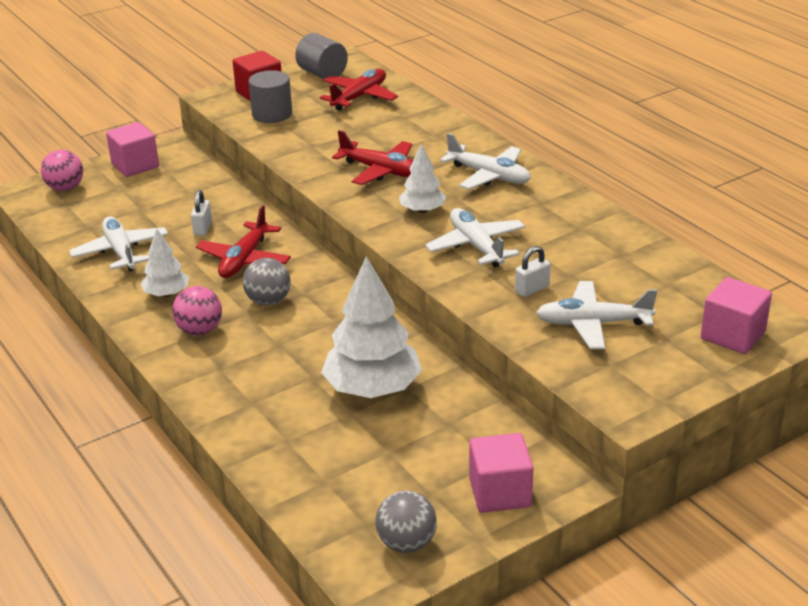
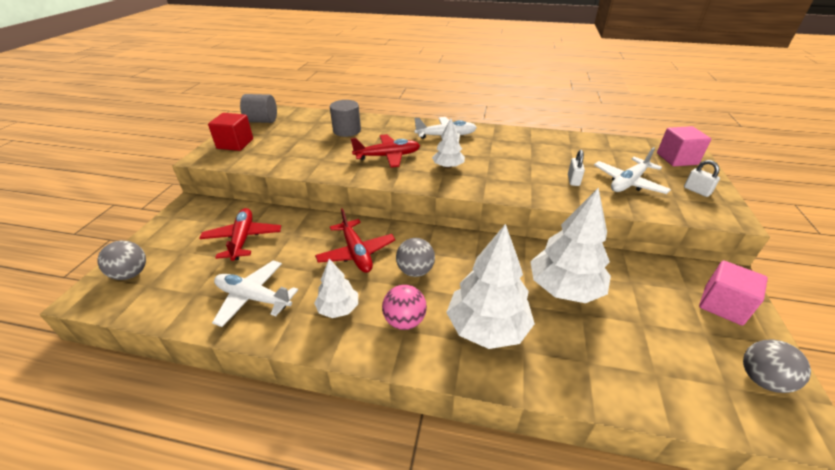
camera: 45 degrees left, 5 degrees up
(65, 188) = (131, 274): pink ball -> grey ball
(135, 165) = (176, 230): pink cube -> none
(203, 228) = (295, 247): white padlock -> white padlock (696, 191)
(252, 373) = (487, 328): none -> white tree
(272, 114) = (264, 152): grey cylinder -> grey cylinder (347, 130)
(359, 97) = (306, 125): red plane -> red plane (243, 239)
(476, 246) = (508, 172): white plane -> none

